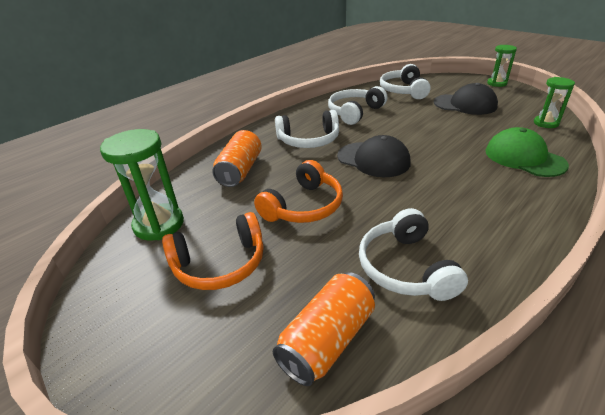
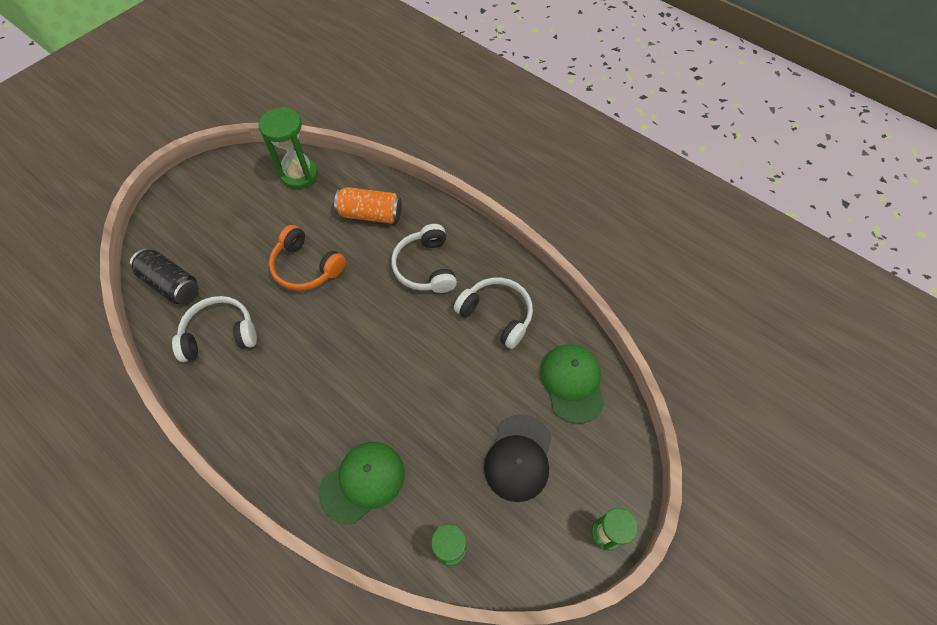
camera: 85 degrees right, 25 degrees up
(220, 263) = (248, 220): orange headphones -> none
(327, 340) = (171, 284): orange can -> black can
(373, 159) = (377, 326): black cap -> none
(403, 90) = (572, 383): white headphones -> green cap

